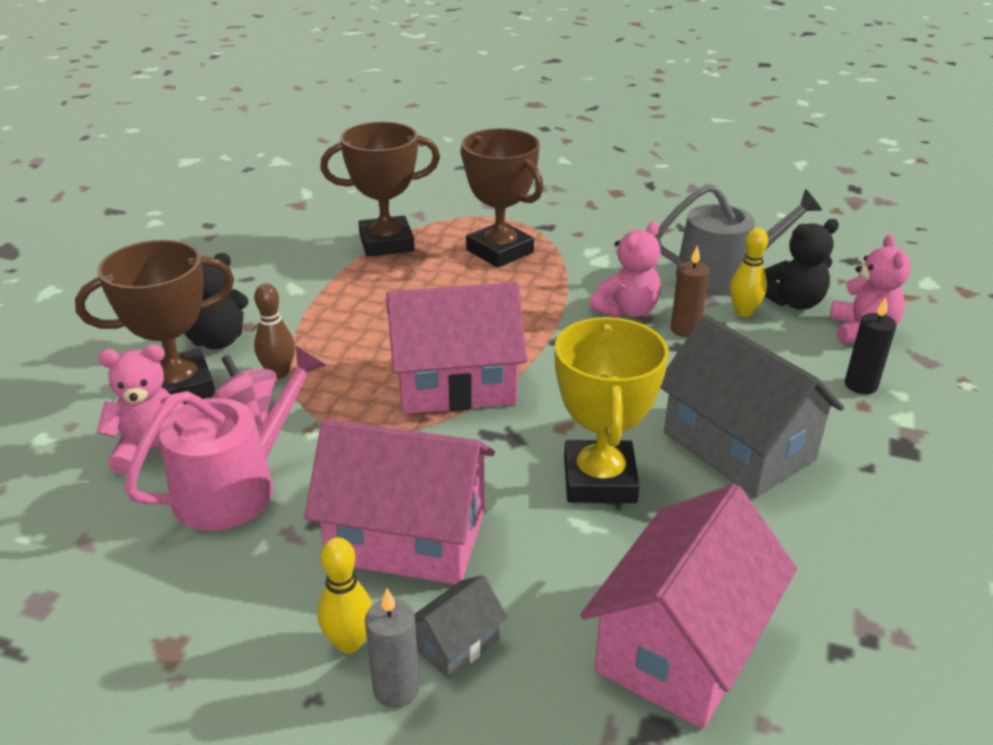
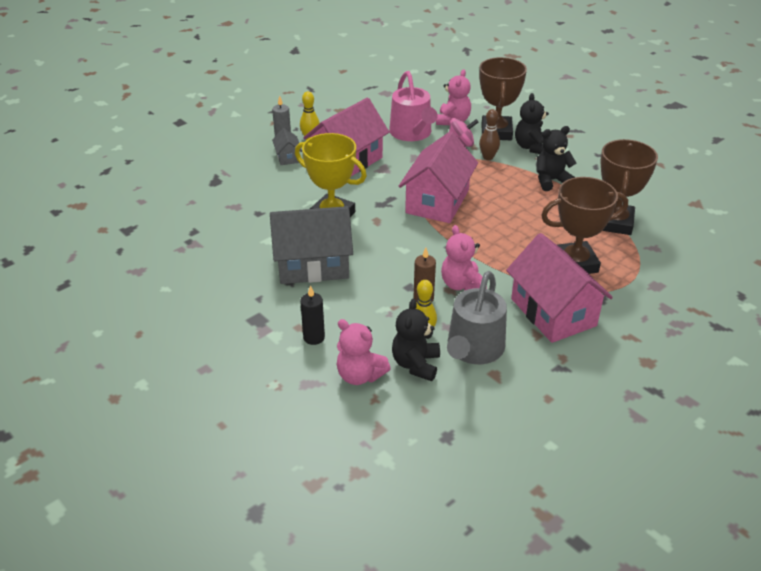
camera: 120 degrees right, 5 degrees up
(313, 303) = (551, 180): none -> black teddy bear
(681, 646) = (235, 199): pink house -> pink house (553, 312)

